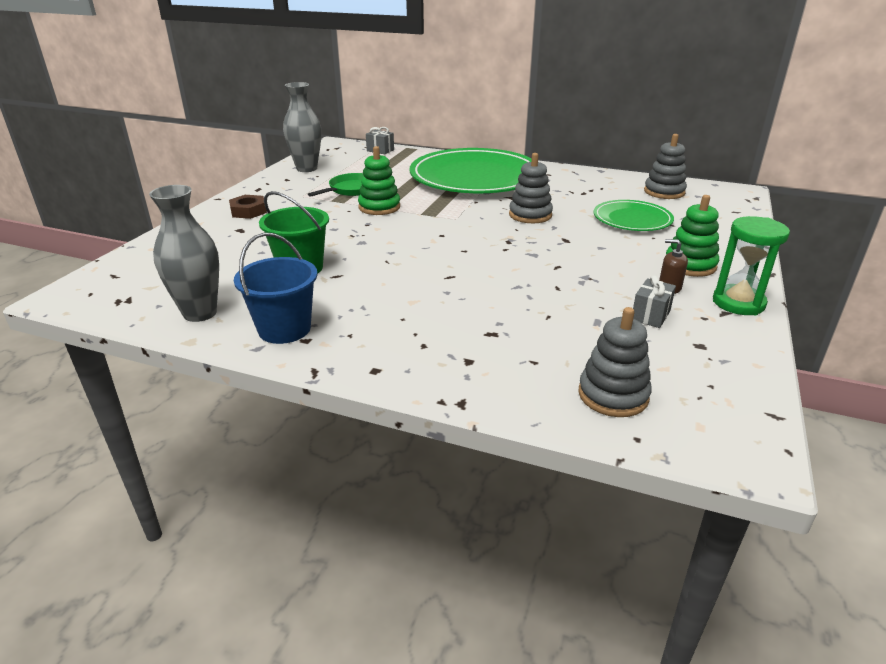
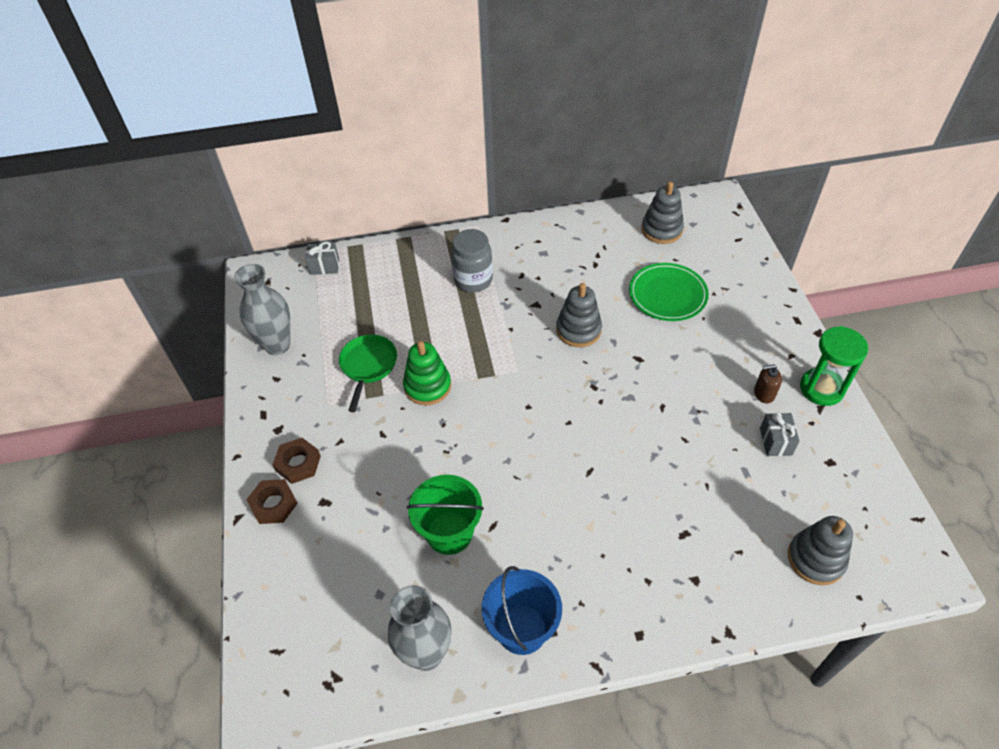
camera: 30 degrees left, 20 degrees up
(209, 221) = (273, 504): none -> brown nut
(475, 177) = (473, 280): green plate -> grey jar
(690, 265) = (757, 350): green stacking toy -> none

